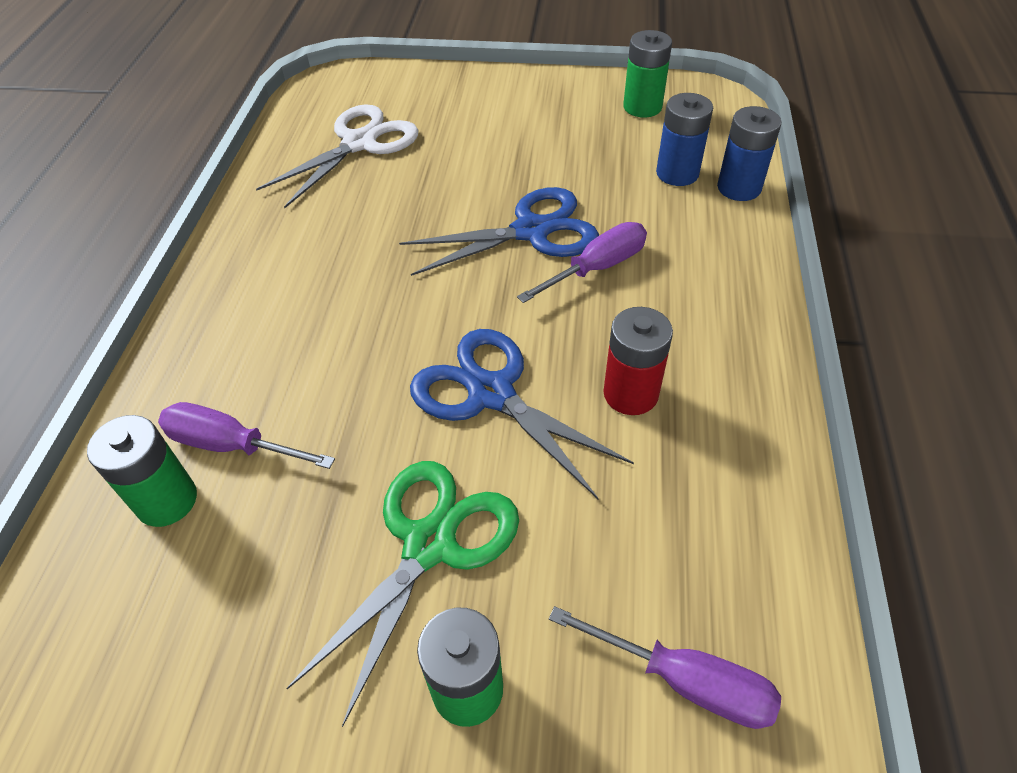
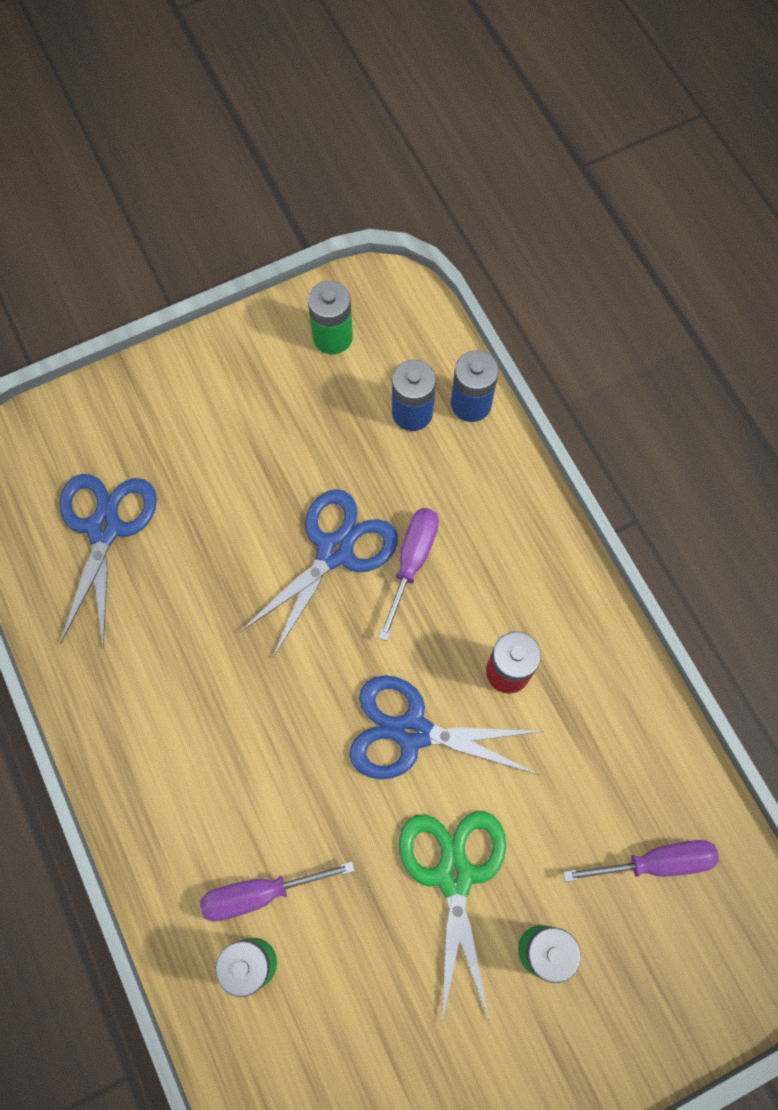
camera: 35 degrees left, 20 degrees up
(359, 143) = (104, 528): white scissors -> blue scissors

